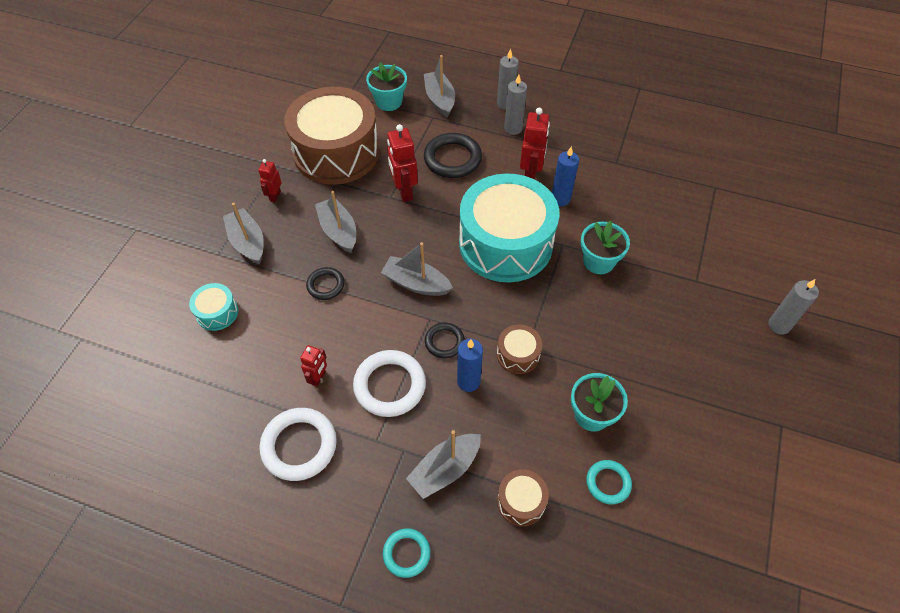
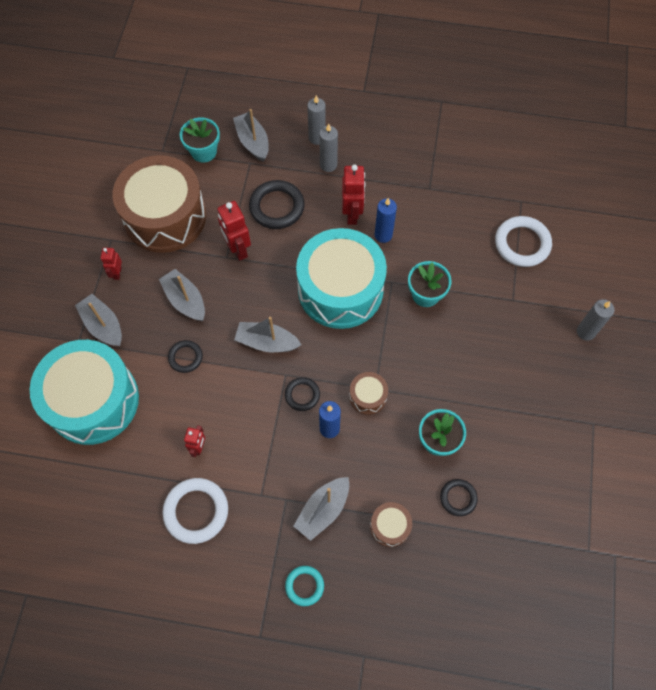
camera: 10 degrees left, 10 degrees up
(217, 312) = (93, 400): turquoise drum -> turquoise drum, size x2.41
(390, 385) = (262, 444): white ring -> white ring (522, 244)
(608, 483) = (458, 498): turquoise ring -> black ring

